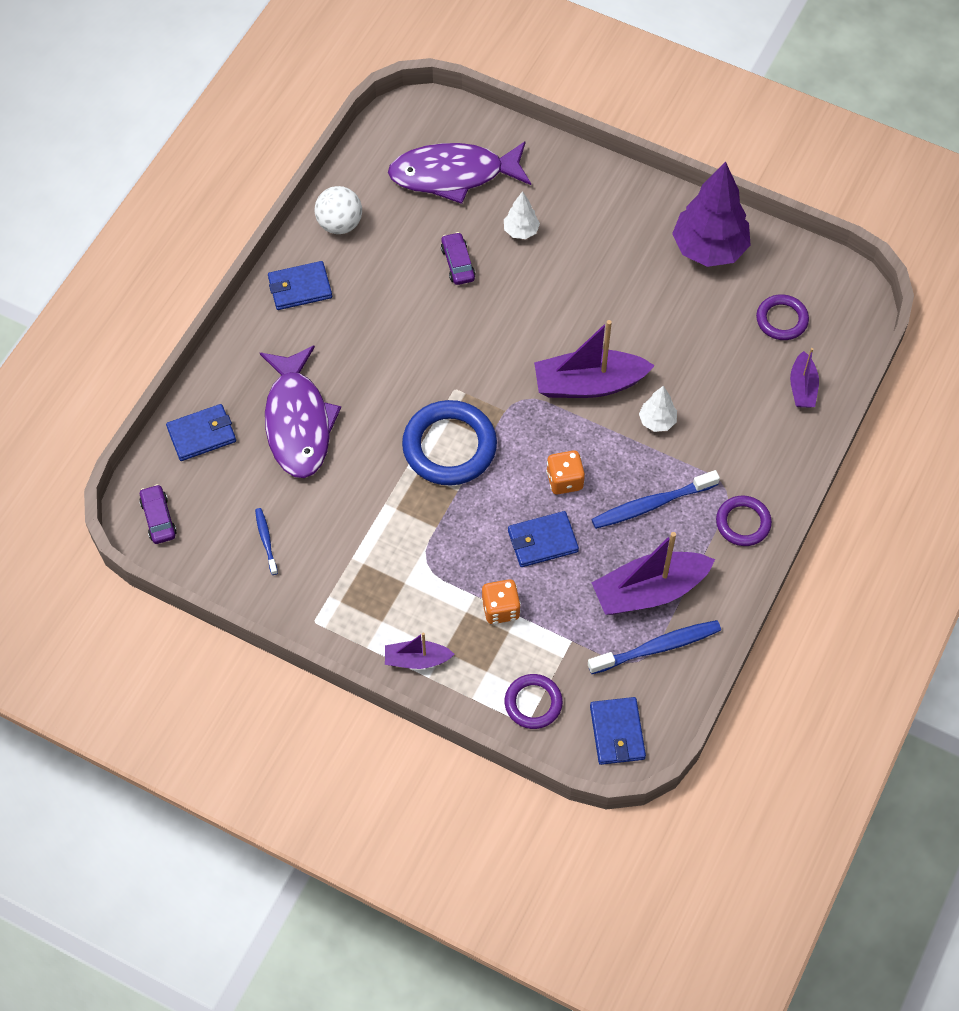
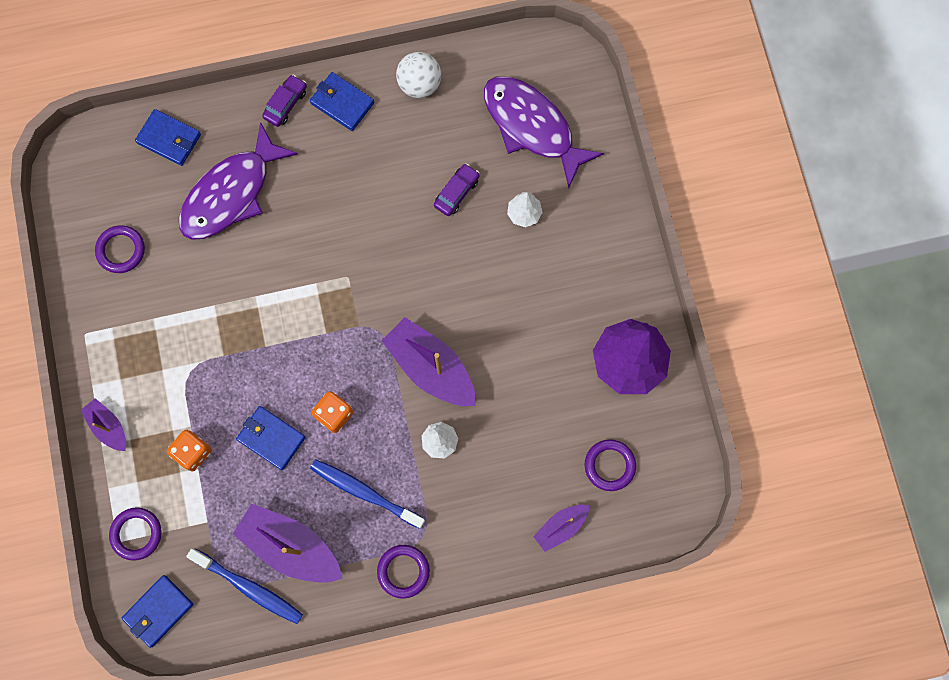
camera: 50 degrees right, 15 degrees up
(158, 518) = (82, 166): purple car -> purple car (286, 104)
(266, 540) = (121, 250): blue toothbrush -> purple ring
(449, 447) = (296, 312): blue ring -> none

